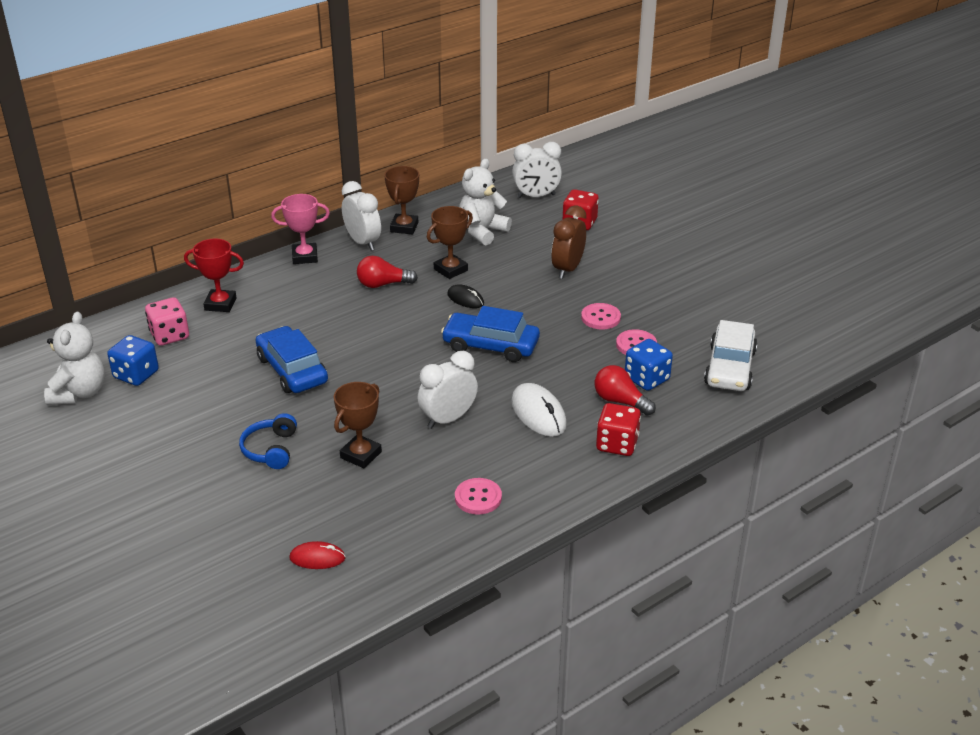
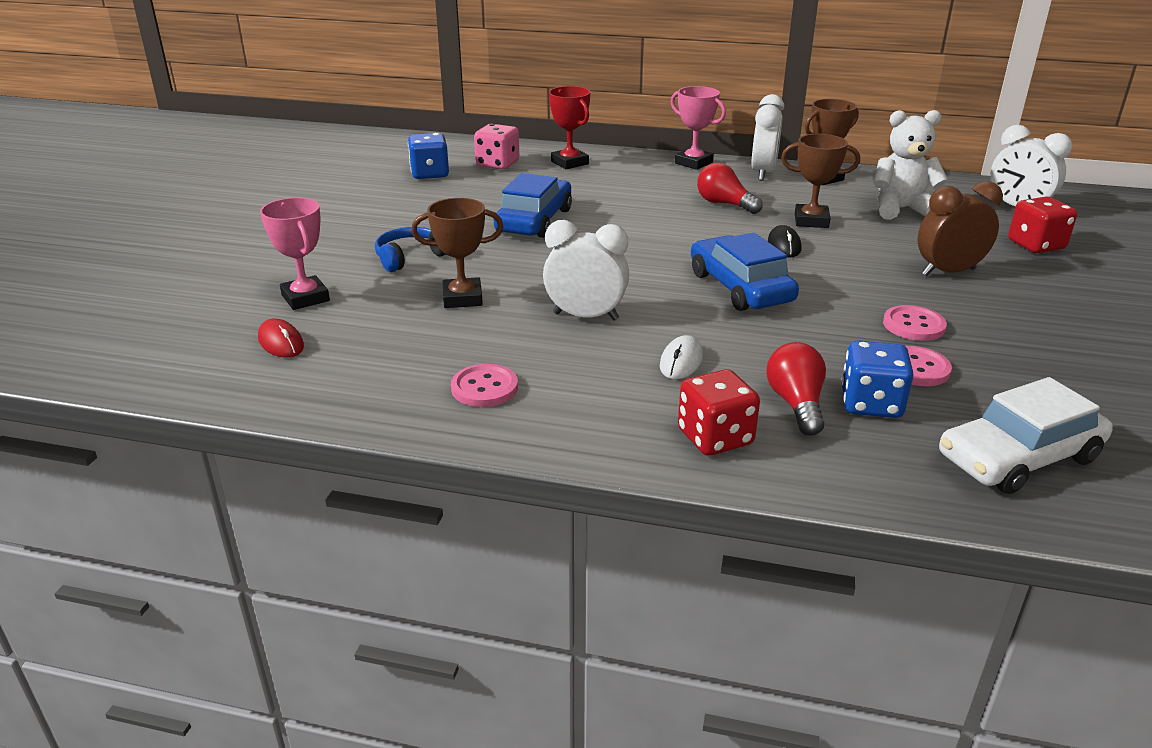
camera: 50 degrees right, 5 degrees down
(79, 393) = (378, 167): white teddy bear -> none
(266, 523) = (305, 298): none -> pink trophy
(538, 413) = (681, 361): white mouse -> white mouse, size x0.61

